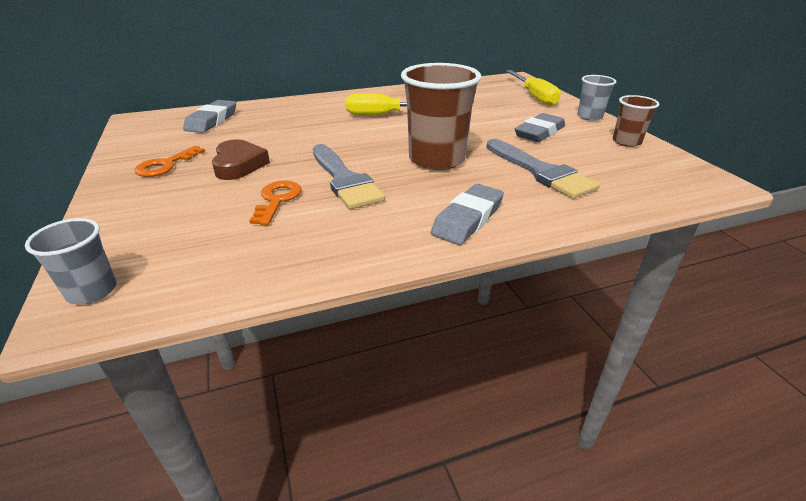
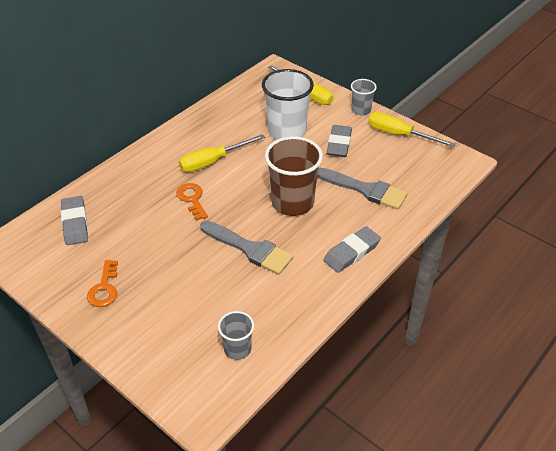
camera: 30 degrees left, 10 degrees up
(92, 291) = (195, 399): grey cup -> grey cup (237, 349)
(239, 165) = (160, 265): brown heart -> none
(277, 200) = (224, 286): orange key -> orange key (192, 199)
(467, 219) = (351, 252): grey eraser -> grey eraser turned 45 degrees clockwise
(487, 113) = (287, 131): none -> white cup
(626, 142) = (399, 135): brown cup -> yellow screwdriver

